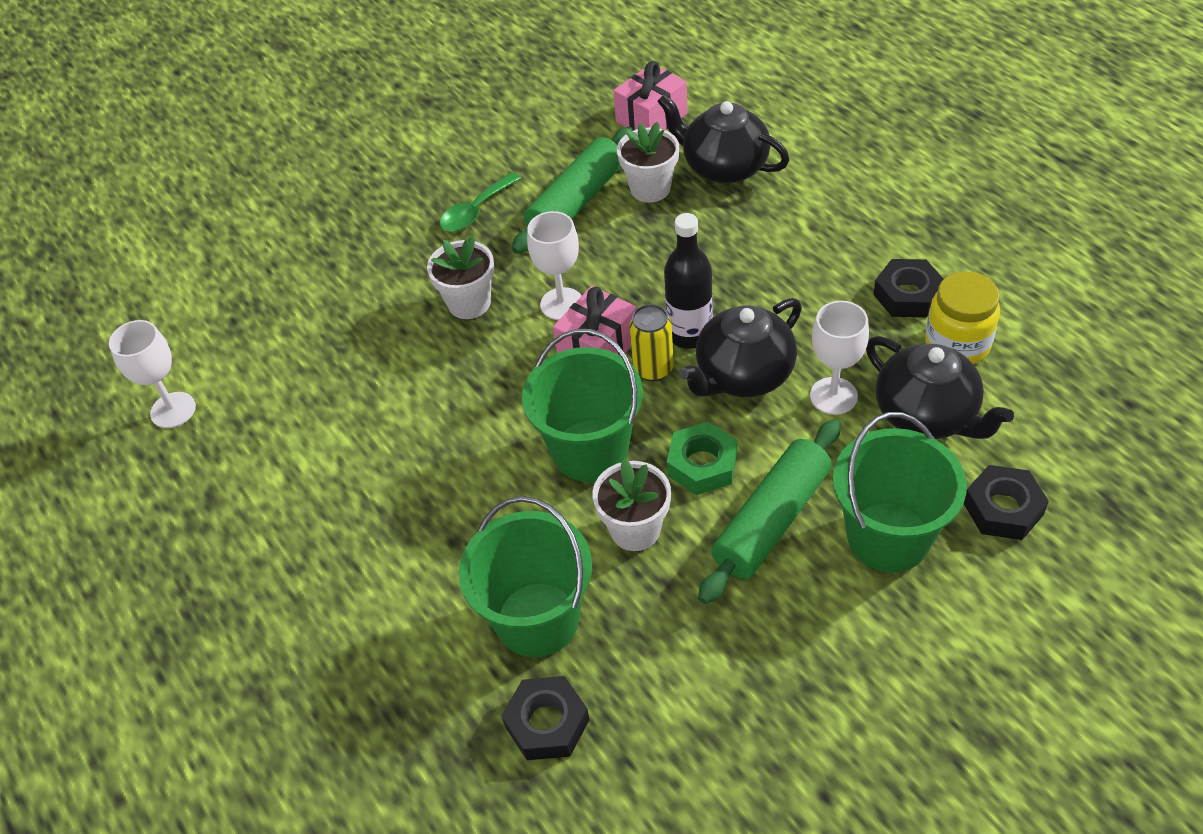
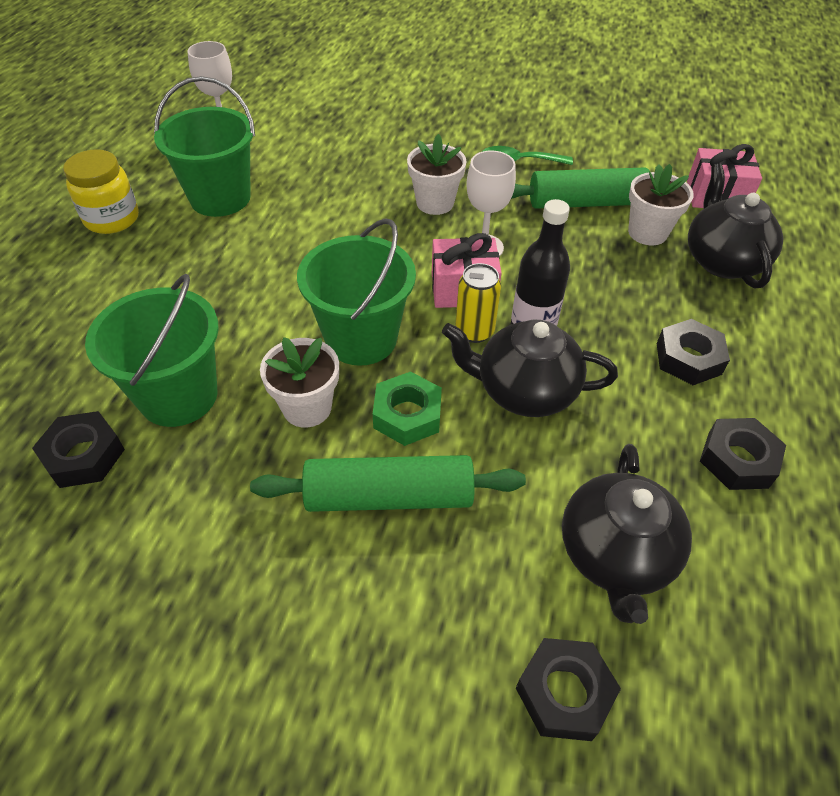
camera: 45 degrees right, 0 degrees up
(799, 257) = (688, 358): none -> black nut
(833, 396) = (564, 467): white goblet -> none
(888, 537) = (444, 602): green bucket -> green bucket (220, 198)
(957, 344) = (725, 533): yellow jar -> yellow jar (112, 219)

